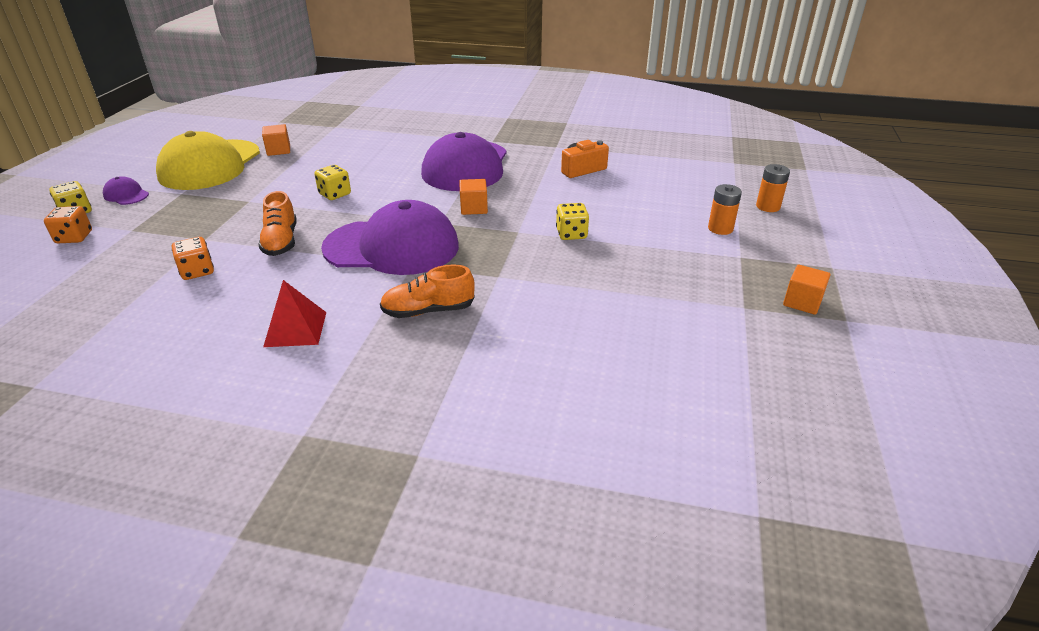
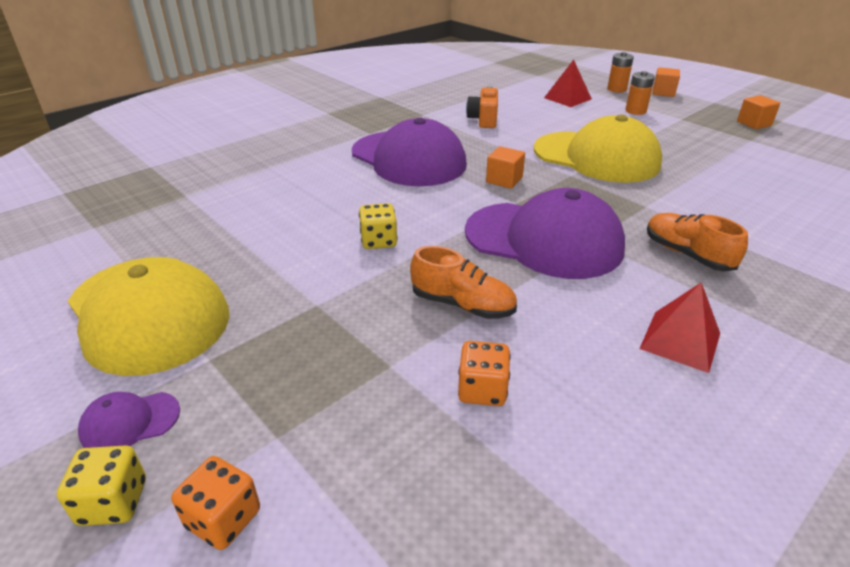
camera: 55 degrees left, 0 degrees up
(278, 150) = (191, 248): orange cube -> orange cube (663, 92)
(392, 247) = (544, 240): purple cap -> purple cap turned 75 degrees clockwise
(428, 311) = (687, 254): orange shoe -> orange shoe turned 120 degrees clockwise
(571, 234) = (596, 157): yellow dice -> yellow cap
(696, 190) = (567, 98): none -> red pyramid

